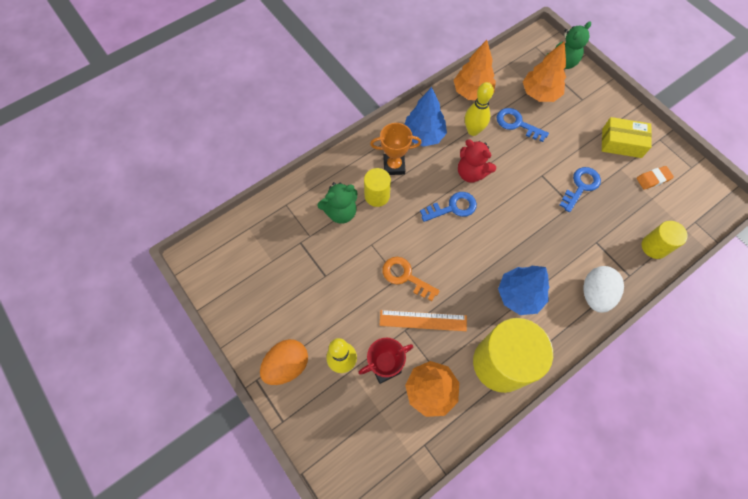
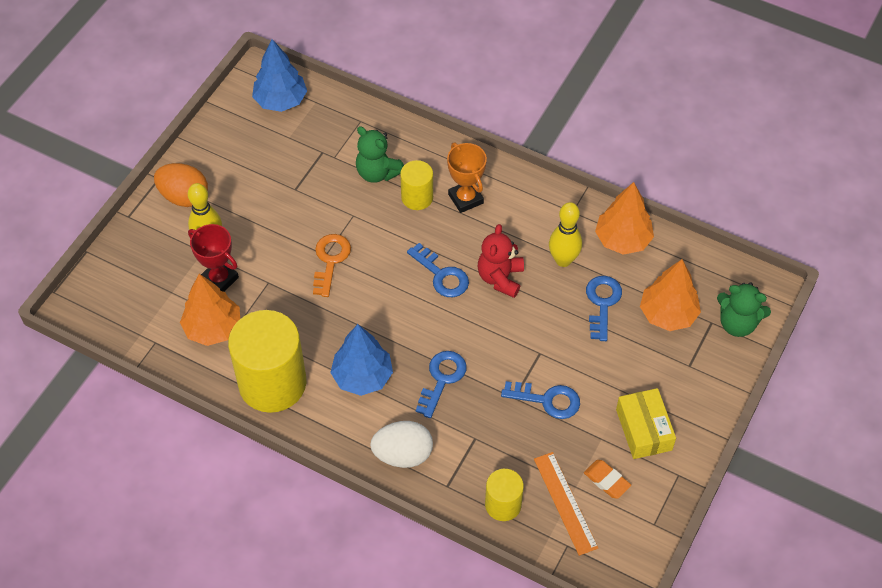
camera: 65 degrees right, 10 degrees down
(423, 135) = (526, 212): blue tree -> blue tree (281, 100)
(423, 320) = (287, 294): orange ruler -> orange ruler (565, 503)
(540, 243) = (442, 379): none -> blue key

